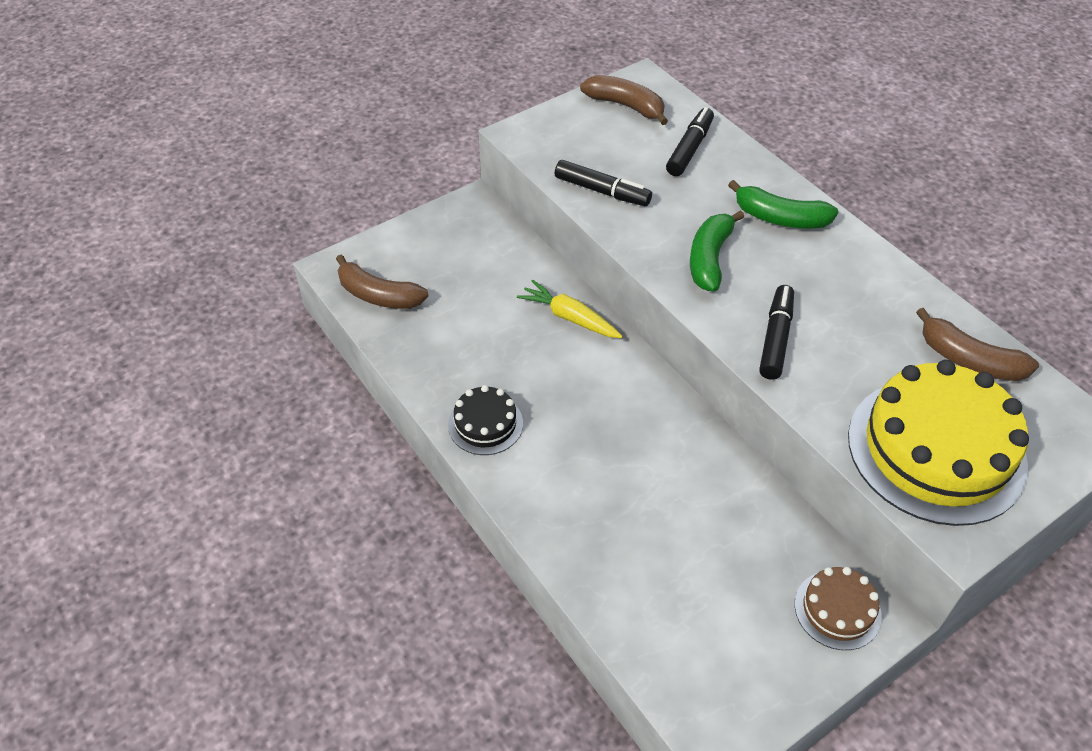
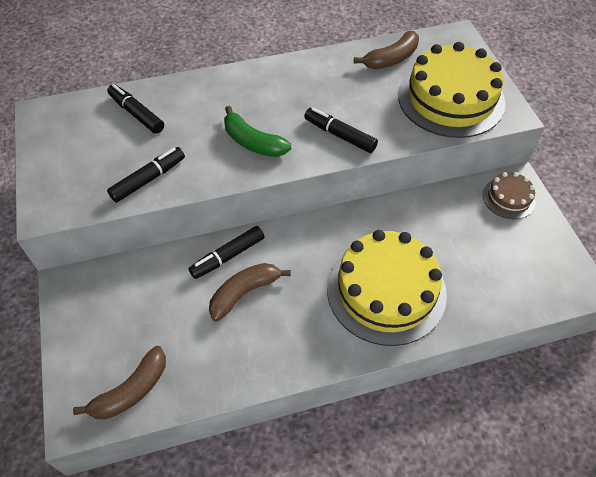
camera: 70 degrees left, 5 degrees up
(485, 424) = (306, 345): black cake -> none
(569, 317) = (228, 256): yellow carrot -> black marker
(595, 486) = (386, 290): none -> yellow cake
(626, 106) = (62, 133): brown banana -> brown banana (244, 293)
(780, 218) = (234, 93): green banana -> none

